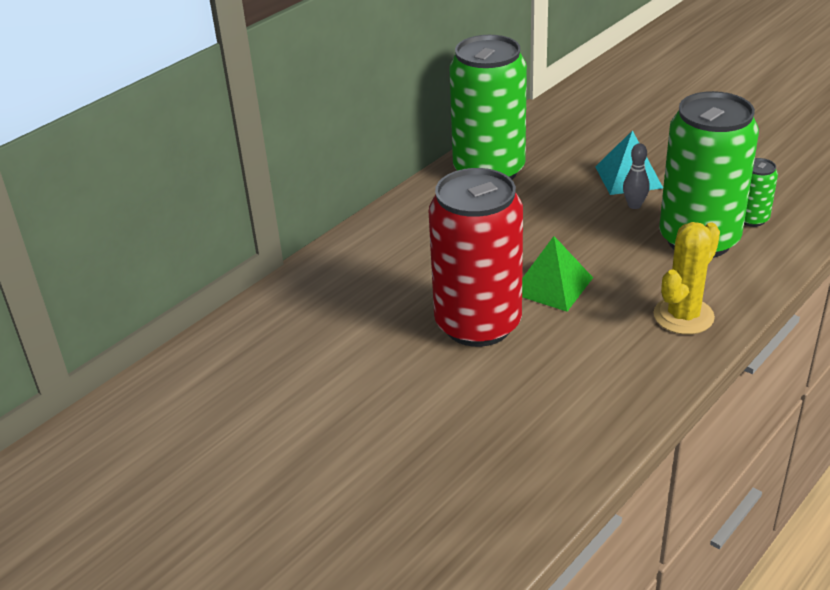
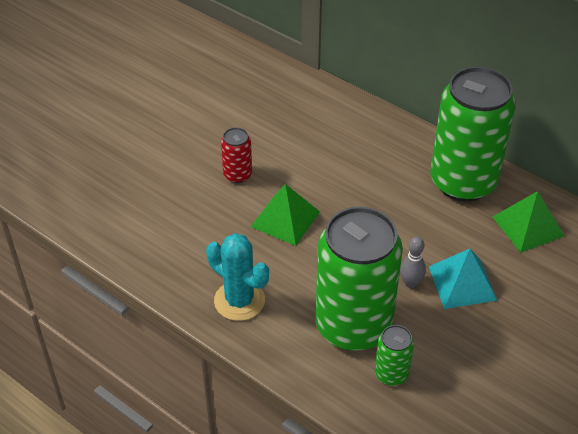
camera: 85 degrees right, 10 degrees up
(478, 324) = (237, 175): red can -> red can, size x0.43
(549, 140) = (528, 226): none -> green pyramid
(683, 316) = (239, 301): yellow cactus -> turquoise cactus

